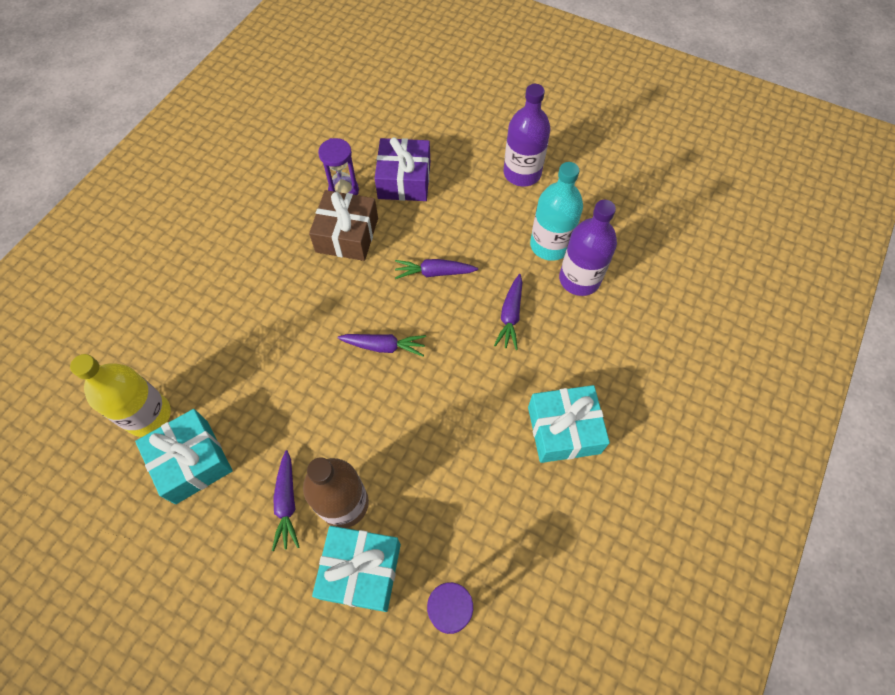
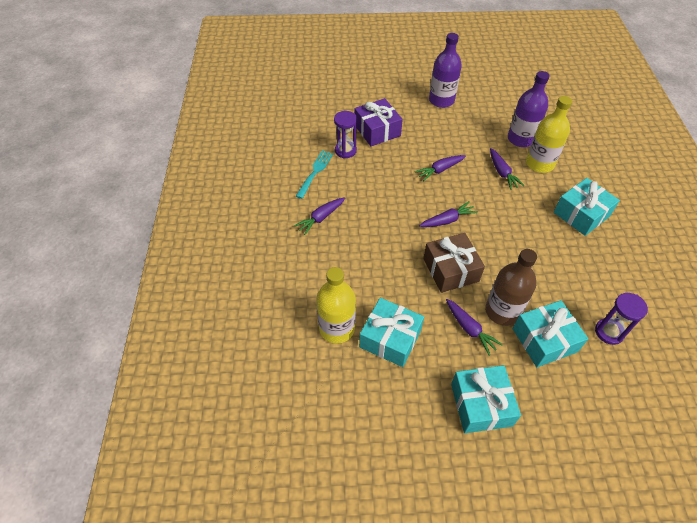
camera: 30 degrees left, 10 degrees down
(218, 603) = (481, 404): none -> turquoise gift
(243, 267) = (321, 218): none -> purple carrot
(286, 203) = (315, 172): none -> turquoise fork
(347, 235) = (370, 173): brown gift -> brown gift (451, 270)
(550, 245) = (490, 129): turquoise bottle -> none
(572, 328) = (539, 164): none -> yellow bottle

